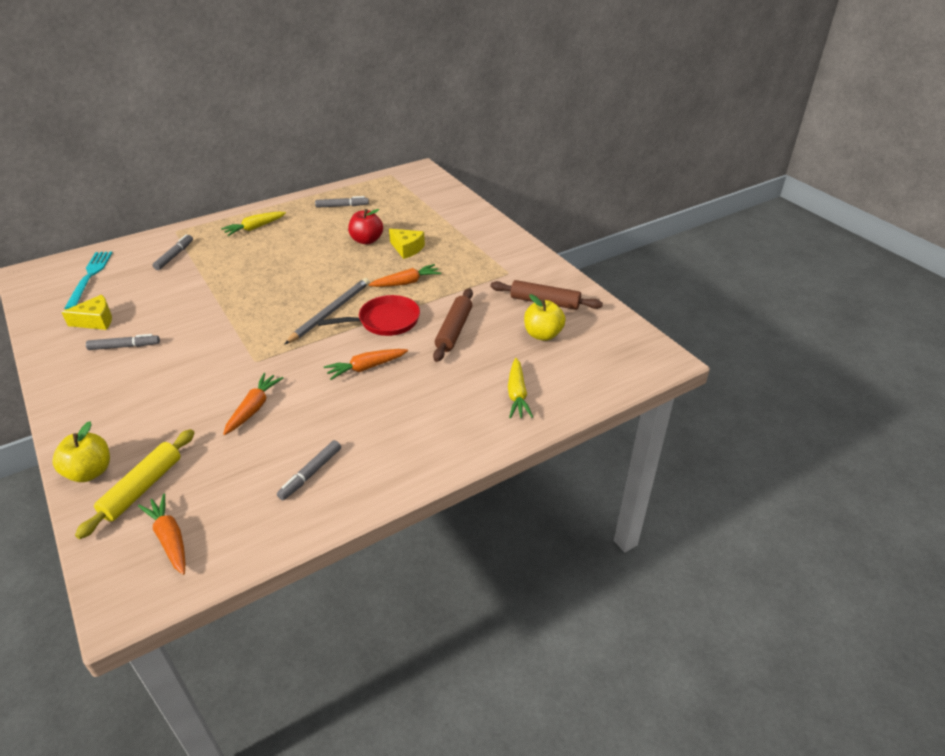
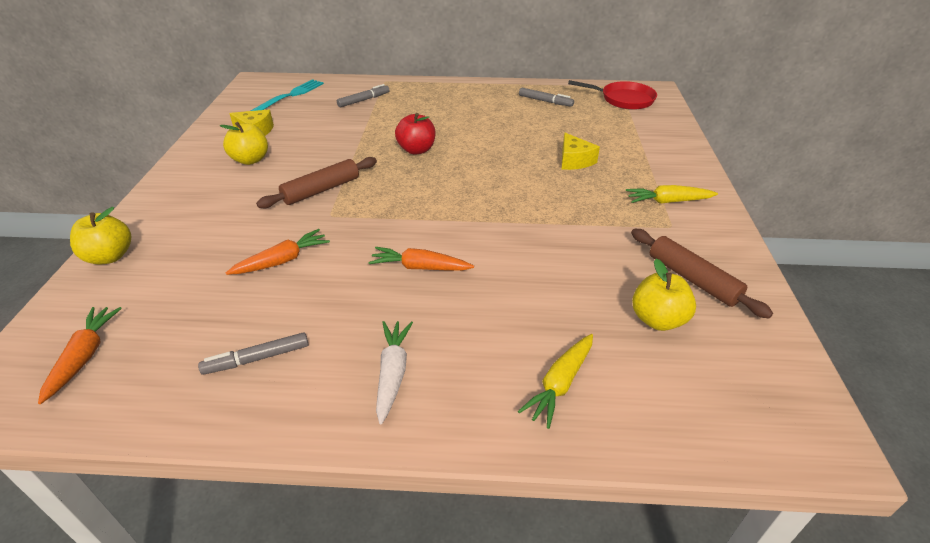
camera: 35 degrees right, 0 degrees up
(124, 346) = (250, 160): grey marker -> yellow apple
(142, 488) = (123, 293): yellow rolling pin -> none
(255, 228) = (449, 97): yellow carrot -> yellow carrot (668, 201)
(330, 312) = (440, 195): grey pencil -> none
(366, 240) = (540, 139): red apple -> red apple (416, 150)
(385, 321) = (484, 226): red pan -> red pan (623, 99)
(406, 283) = (542, 194): orange carrot -> none
(413, 437) = (392, 374): none -> white carrot
(454, 330) = (549, 267): brown rolling pin -> brown rolling pin (321, 190)

